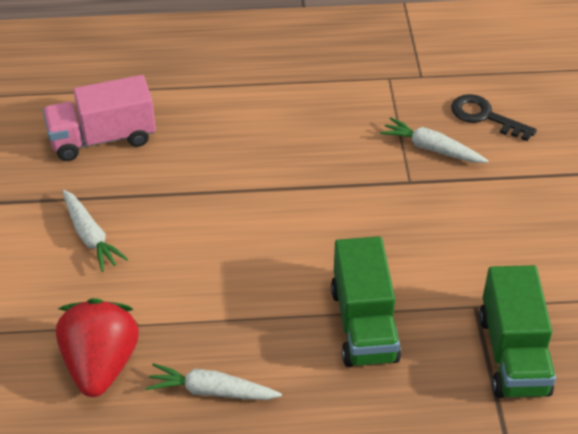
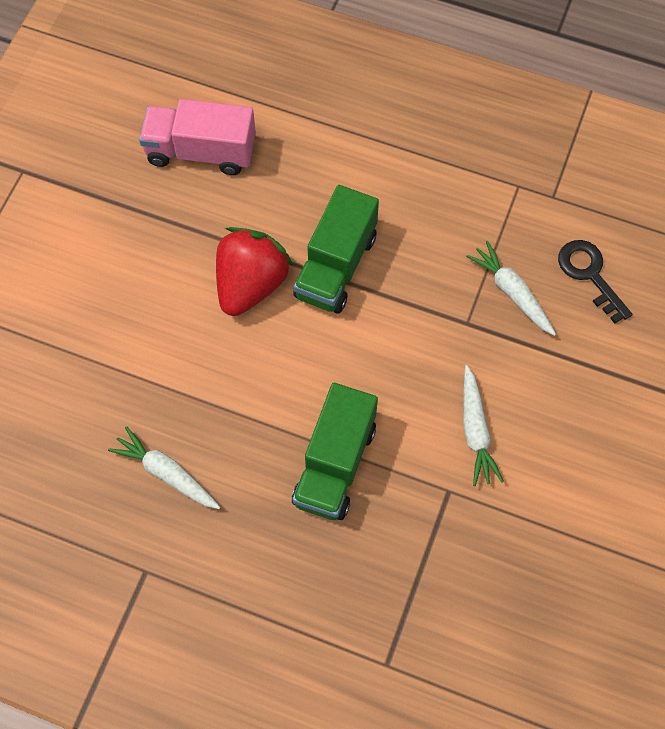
camera: 25 degrees right, 20 degrees up
(90, 236) = (139, 262): white carrot -> white carrot (475, 431)
(101, 365) = (87, 404): red strawberry -> red strawberry (251, 284)
(513, 354) = (453, 557): green truck -> green truck (336, 266)

